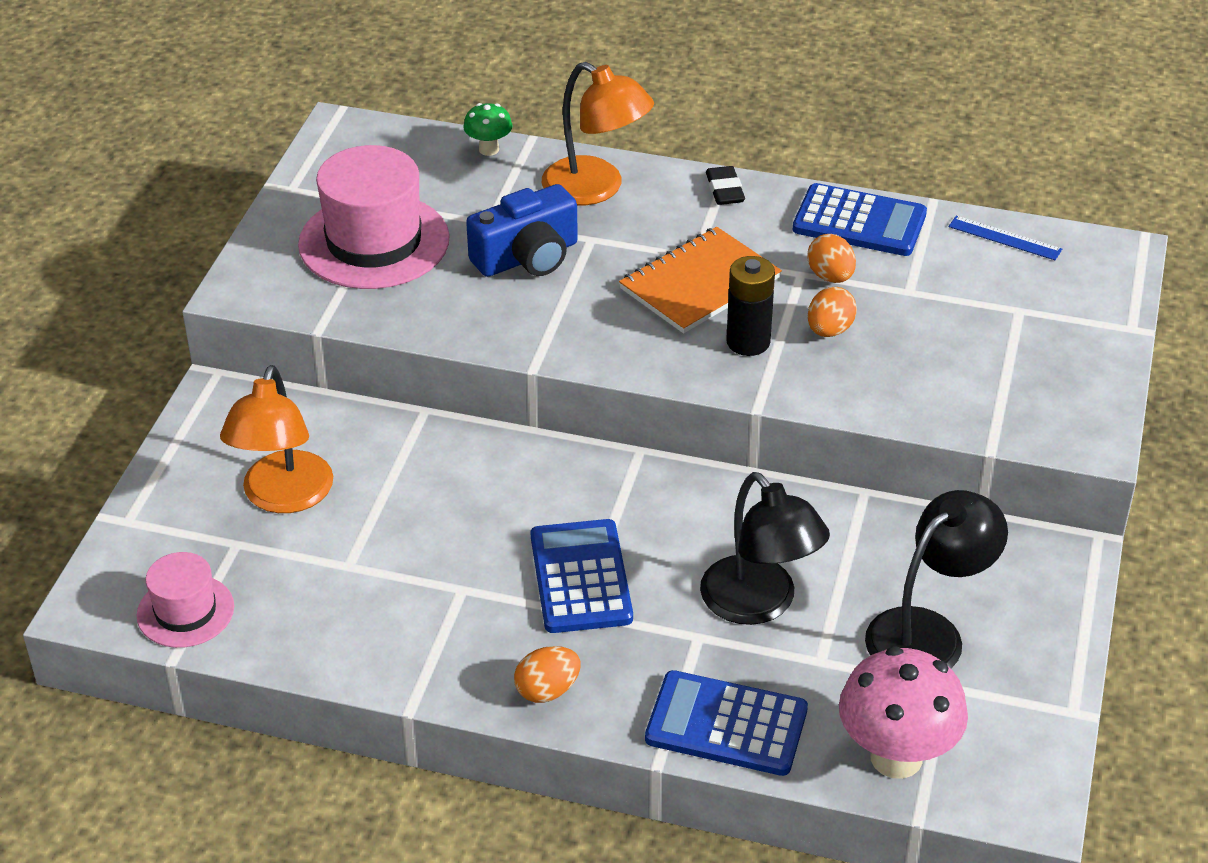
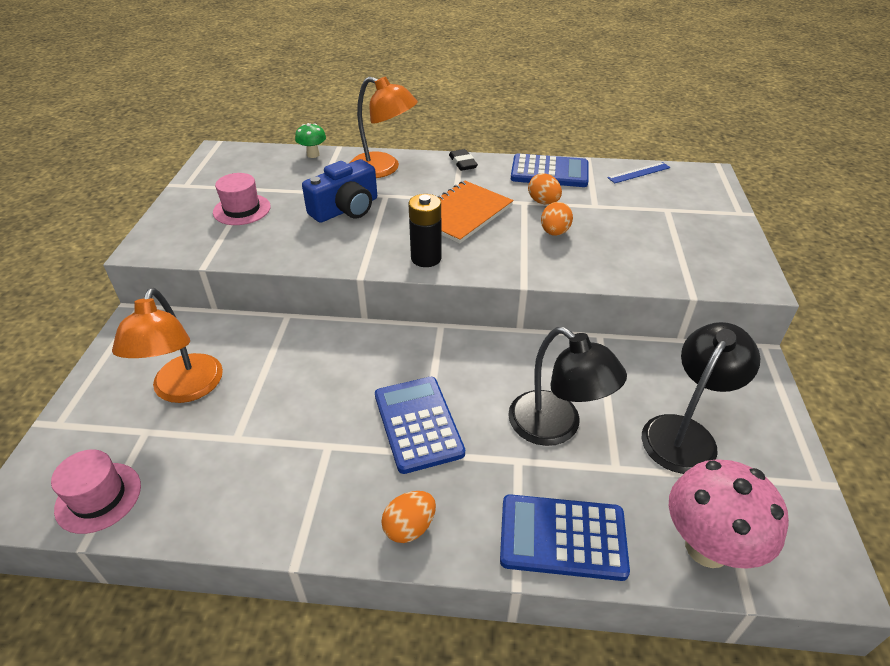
camera: 10 degrees left, 0 degrees up
(374, 242) = (242, 209): pink hat -> pink hat, size x0.56
(748, 342) = (504, 244): black battery -> black battery (426, 258)
(1005, 238) = (639, 173): blue ruler -> blue ruler turned 45 degrees counterclockwise

